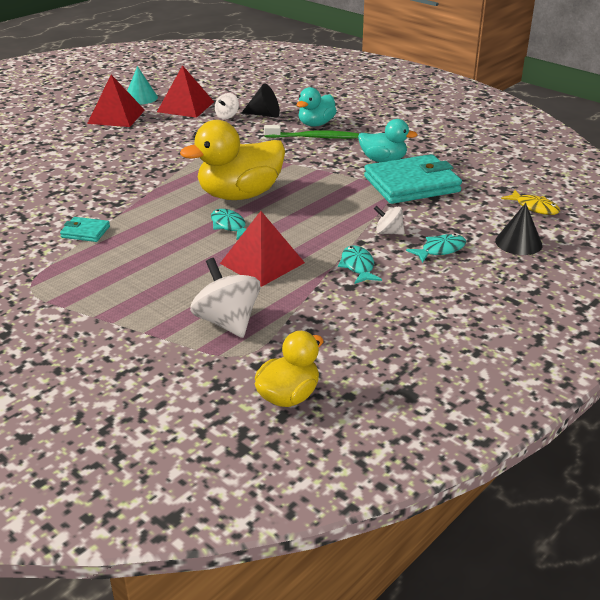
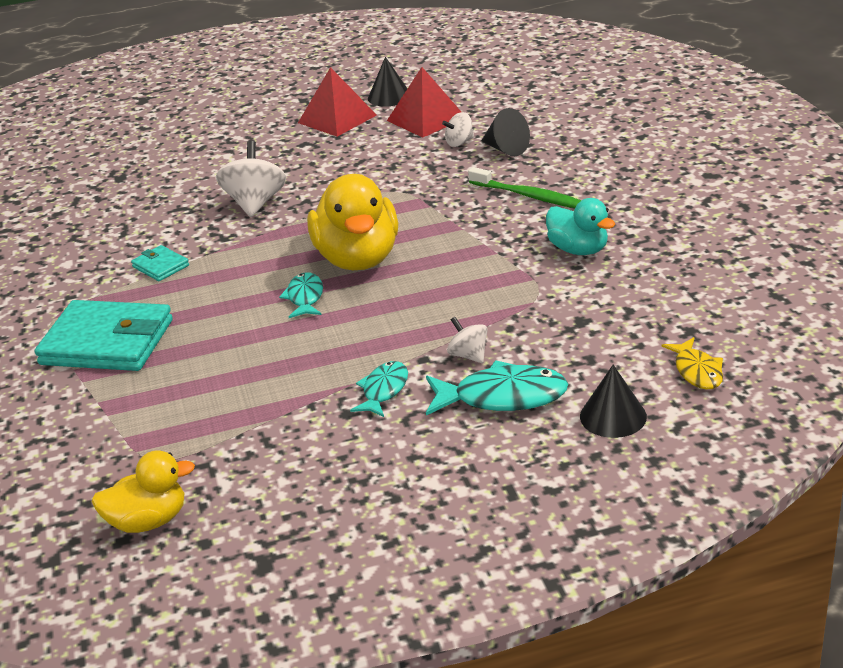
camera: 35 degrees right, 0 degrees up
(140, 98) = (389, 96): turquoise cone -> black cone
(227, 322) = (181, 416): white spinning top -> white spinning top (255, 203)
(240, 195) = (358, 259): yellow duck -> yellow duck turned 105 degrees counterclockwise
(262, 263) = (289, 355): red pyramid -> none
(316, 124) = (553, 176): turquoise duck -> none
(411, 184) = (574, 294): turquoise wallet -> turquoise wallet (107, 342)
(440, 250) = (502, 397): turquoise fish -> turquoise fish, size x1.64

